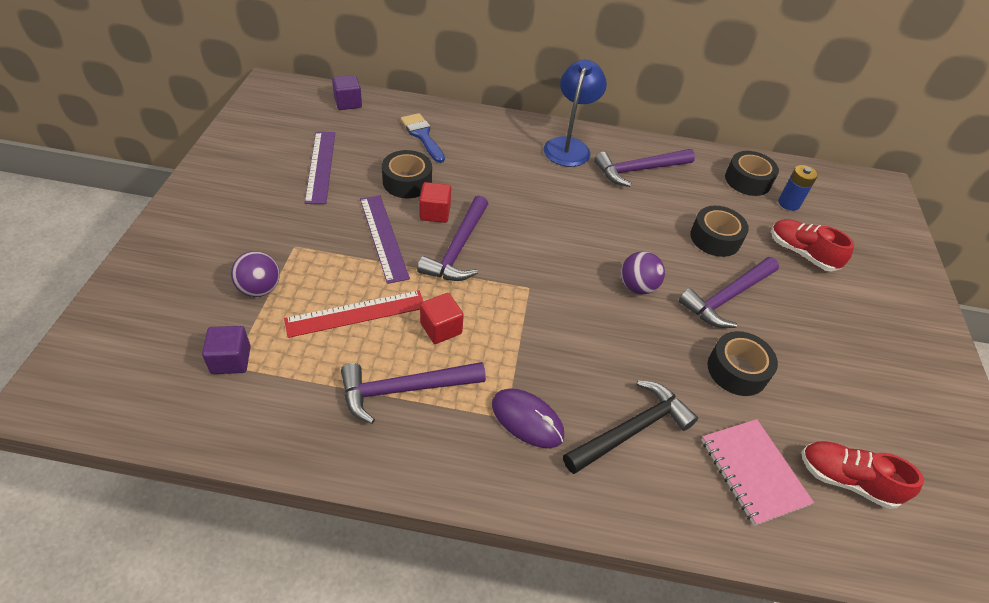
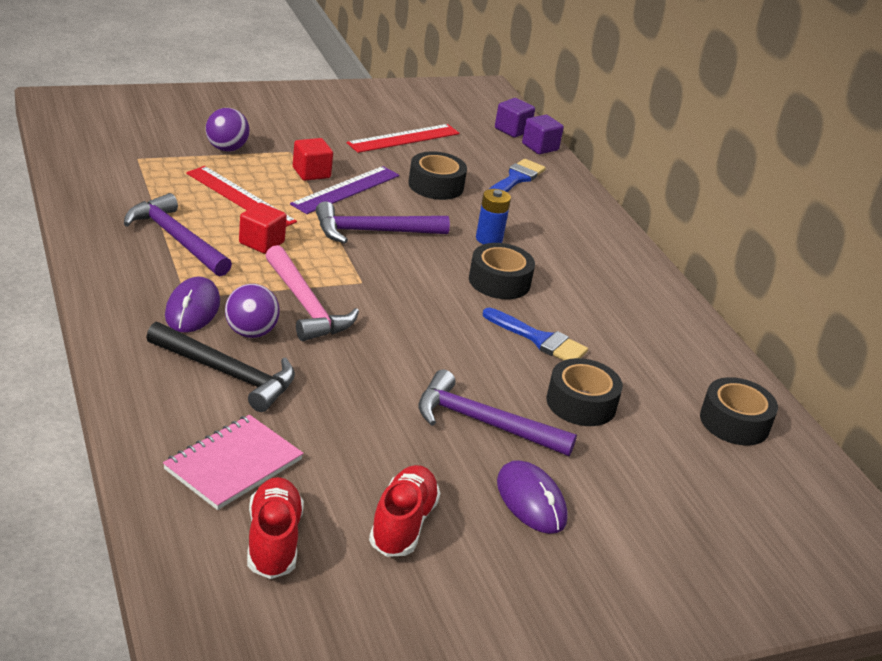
camera: 60 degrees right, 15 degrees down
(231, 360) = (143, 156): purple cube -> purple cube (540, 147)
(320, 166) = (404, 138): purple ruler -> red ruler
(435, 213) = (409, 209): red cube -> red cube (311, 173)
(550, 337) = (305, 305): none -> pink hammer
(569, 146) = (619, 271): blue lamp -> none
(637, 287) = (433, 352): purple ball -> purple ball (250, 332)
(638, 224) = (539, 340): none -> blue brush
(639, 170) = (640, 328): purple hammer -> none
(737, 370) = (371, 441): black tape -> black tape (499, 281)
(788, 203) = (731, 465): blue battery -> blue battery (489, 239)
(801, 253) = (636, 484): red shoe -> red shoe (403, 524)
(813, 312) = (531, 501): none -> purple mouse

